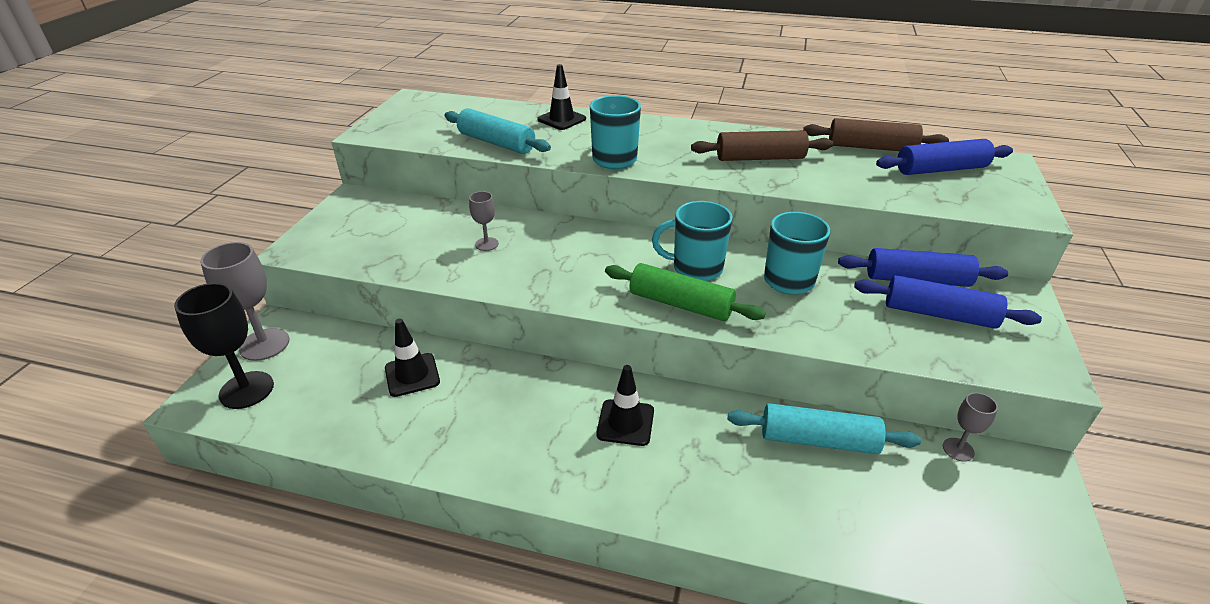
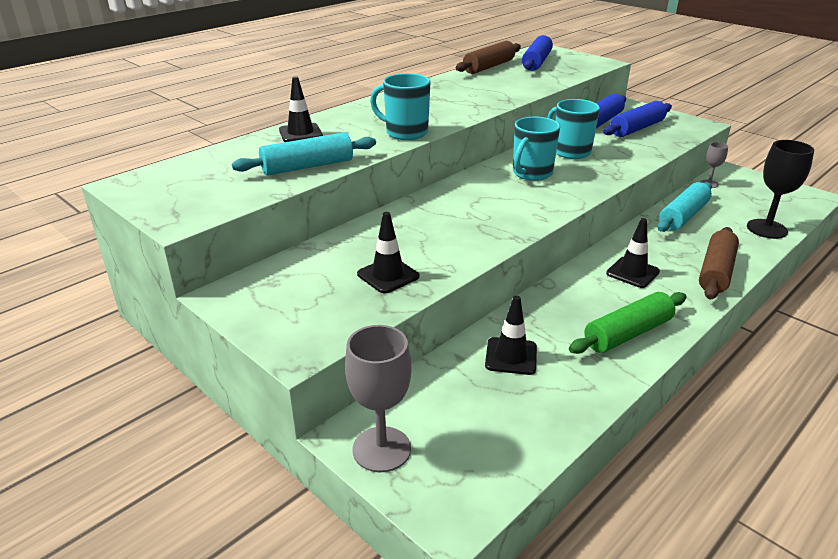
camera: 60 degrees left, 5 degrees down
(246, 390) = (456, 473): black goblet -> black goblet (766, 229)
(420, 251) = (388, 275): none -> black traffic cone
(486, 244) = (412, 241): grey goblet -> none
(680, 304) = (570, 190): green rolling pin -> green rolling pin (628, 334)
(760, 158) = (465, 94): brown rolling pin -> brown rolling pin (715, 272)

